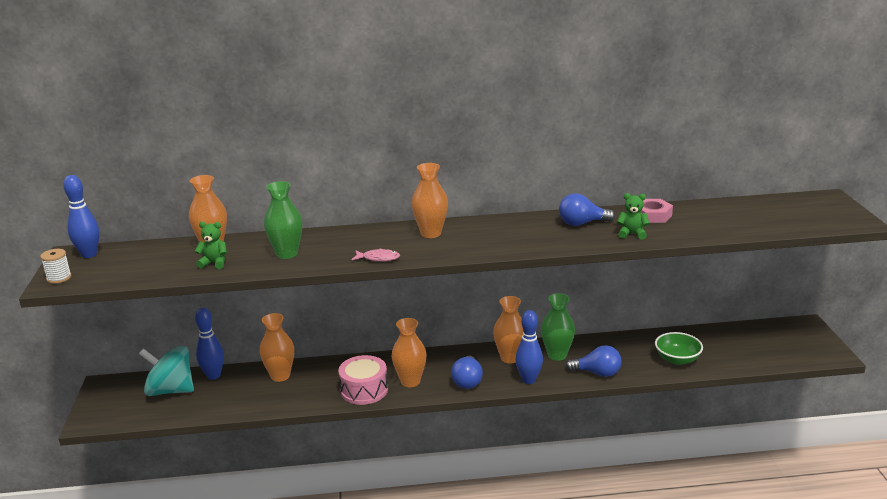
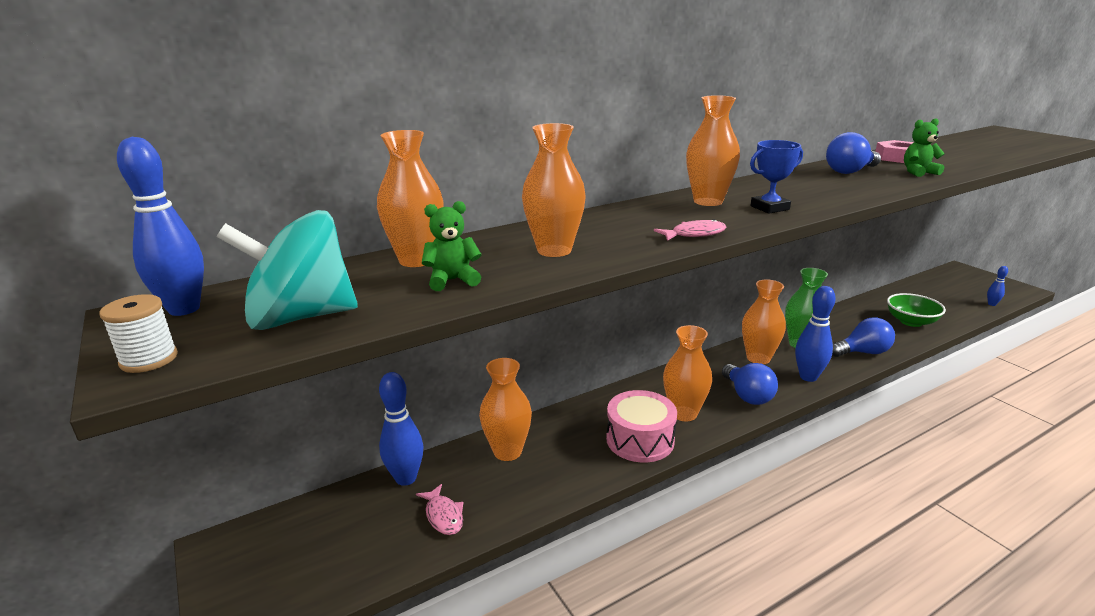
camera: 25 degrees left, 0 degrees up
(170, 390) = (352, 522): turquoise spinning top -> turquoise spinning top (301, 317)
(216, 400) = (443, 516): none -> pink fish
(287, 254) = (554, 250): green vase -> orange vase
(460, 246) = (769, 208): none -> blue trophy
(779, 361) = (992, 304): none -> blue bowling pin

